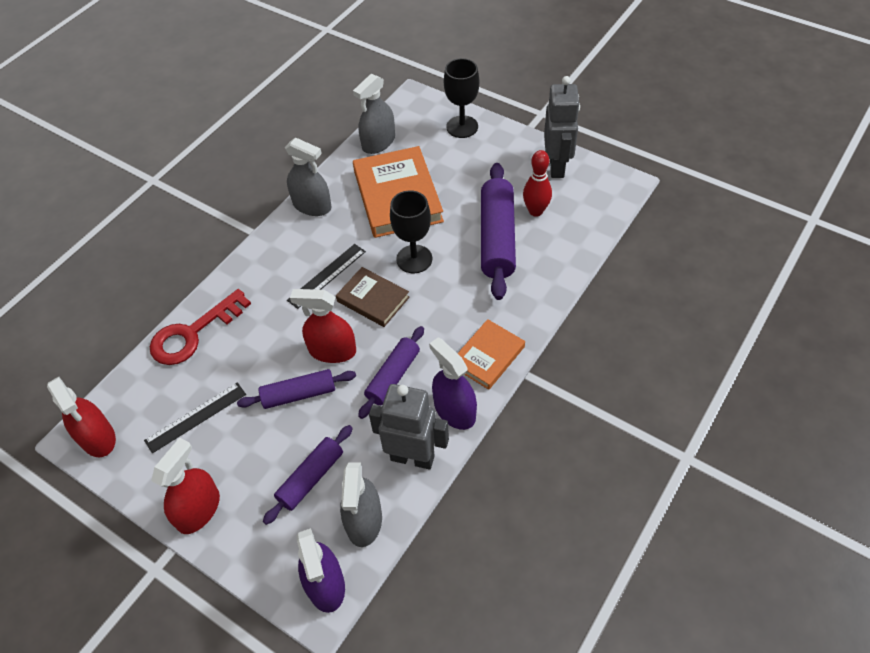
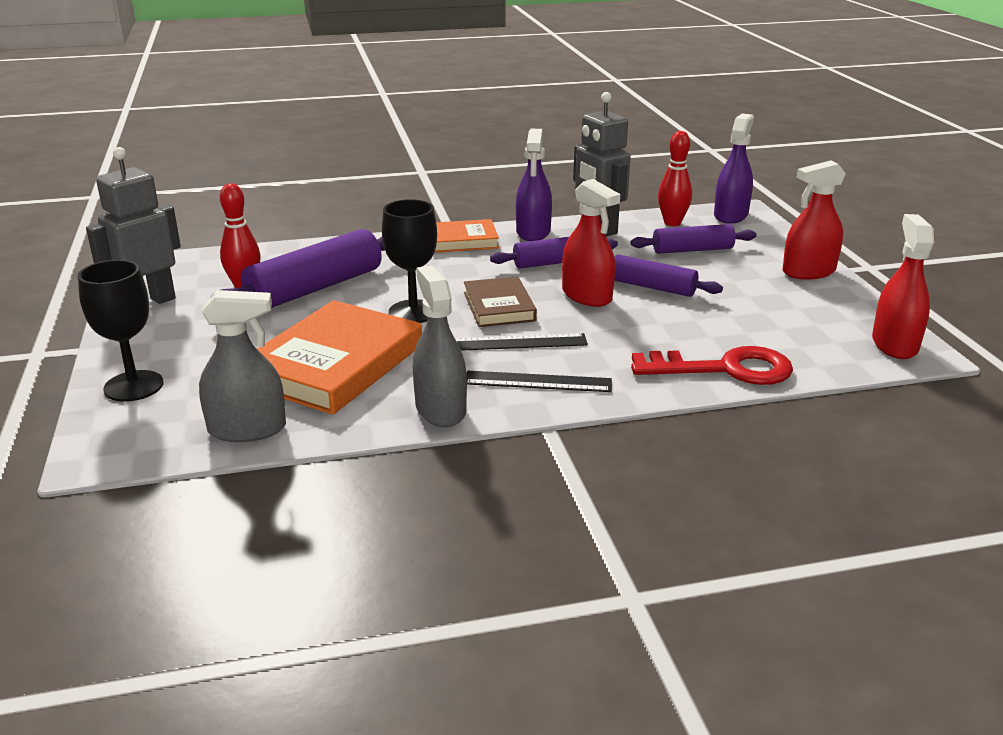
camera: 140 degrees left, 25 degrees down
(196, 417) = (771, 315): black ruler -> black ruler (538, 382)
(364, 521) = (672, 223): grey spray bottle -> red bowling pin

